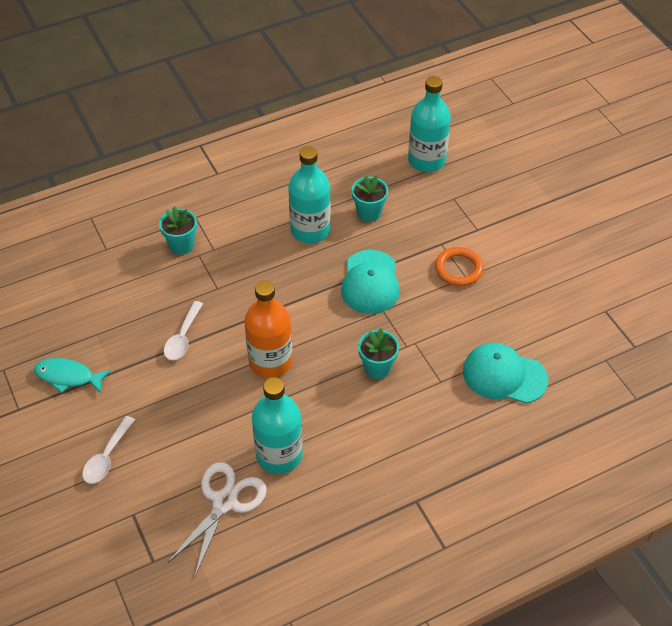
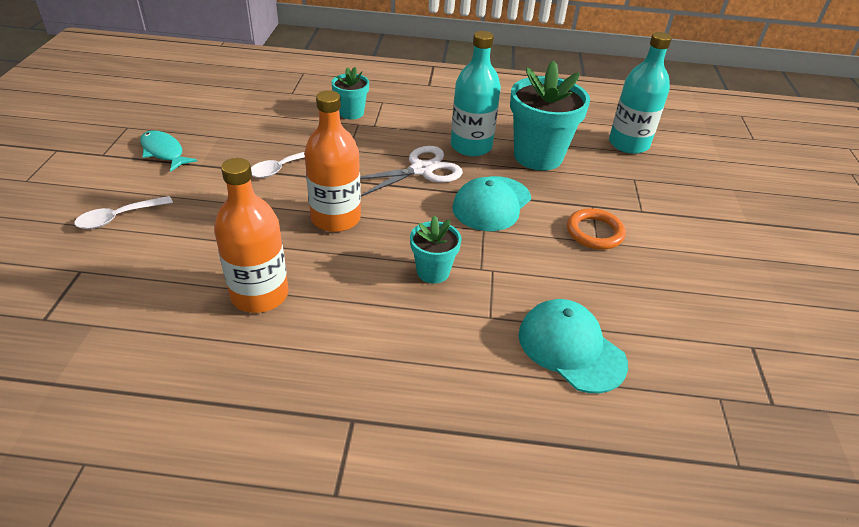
camera: 30 degrees right, 10 degrees down
(225, 502) = (165, 306): white scissors -> white scissors (421, 170)
(279, 455) = (259, 295): turquoise bottle -> orange bottle
(369, 213) = (538, 156): turquoise flower pot -> turquoise flower pot, size x1.88

